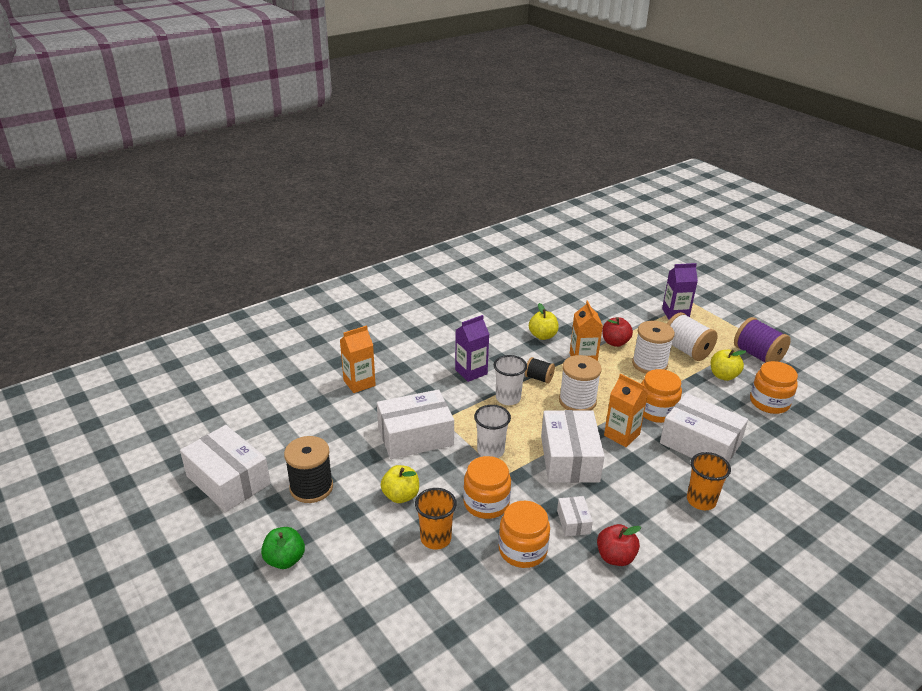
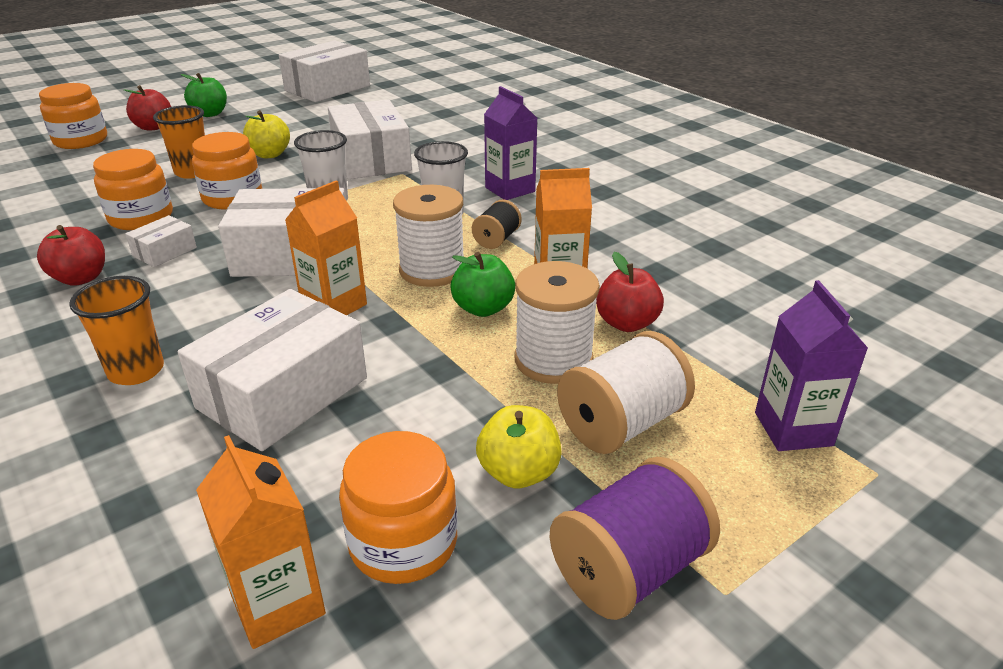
camera: 90 degrees right, 0 degrees up
(311, 487) = (302, 117): black spool -> none
(316, 599) = (153, 127): none -> red apple
(359, 383) = (481, 128): orange carton -> orange carton (277, 604)
(542, 336) = (626, 247): yellow apple -> none
(573, 522) = (164, 252): white box -> white box turned 45 degrees counterclockwise
(612, 383) = (483, 308): none -> green apple
(656, 411) = (394, 351): orange jar -> orange jar (81, 140)

